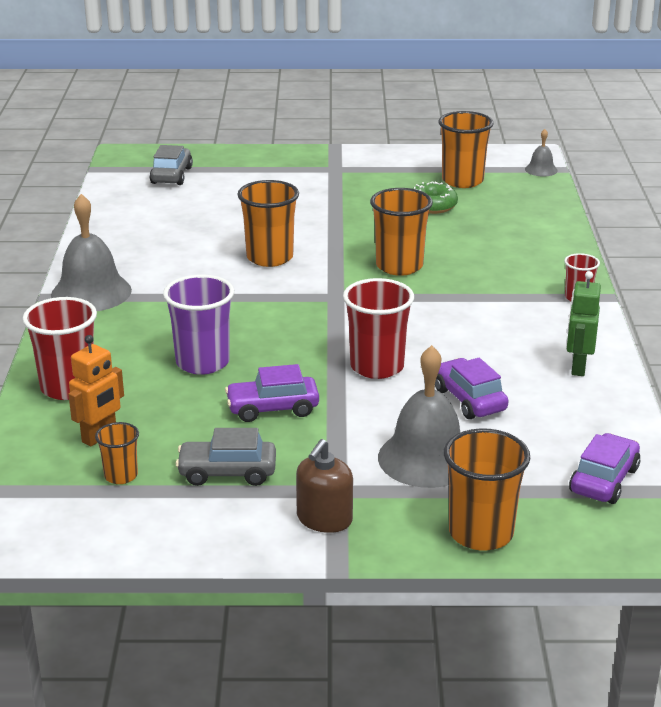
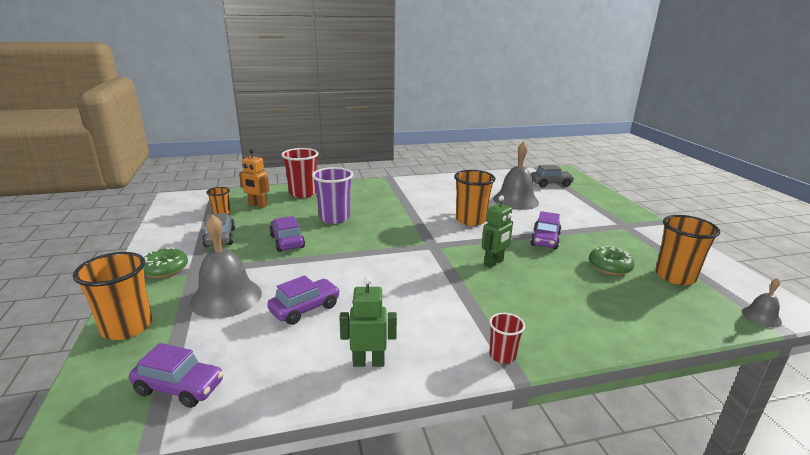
camera: 75 degrees right, 5 degrees down
(91, 292) = (398, 185): grey bell -> grey bell (515, 200)
(324, 519) = (165, 269): brown soap dispenser -> green donut
(352, 223) = (545, 240): none -> purple car
(377, 367) = (344, 268): red cup -> none
(399, 266) = (494, 263): orange cup -> green robot

